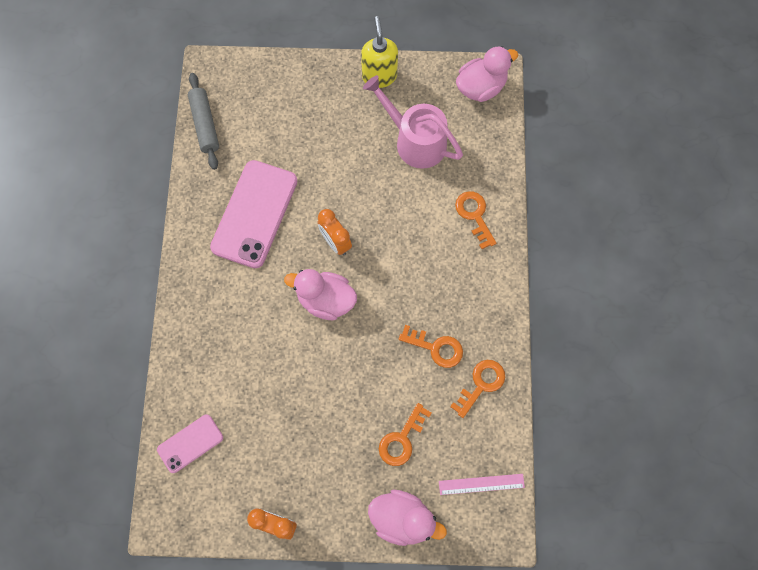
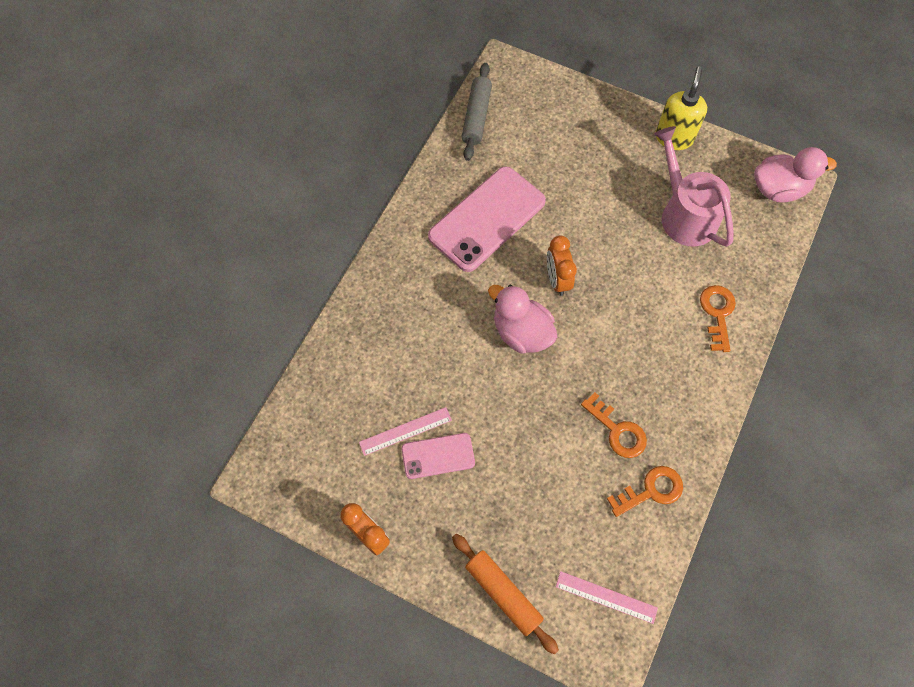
camera: 25 degrees right, 5 degrees down
(190, 443) = (320, 413): pink phone -> pink phone (438, 455)
(267, 426) = (405, 431): none -> pink ruler
(402, 439) = (539, 509): orange key -> none
(402, 519) = (503, 593): pink duck -> orange rolling pin

